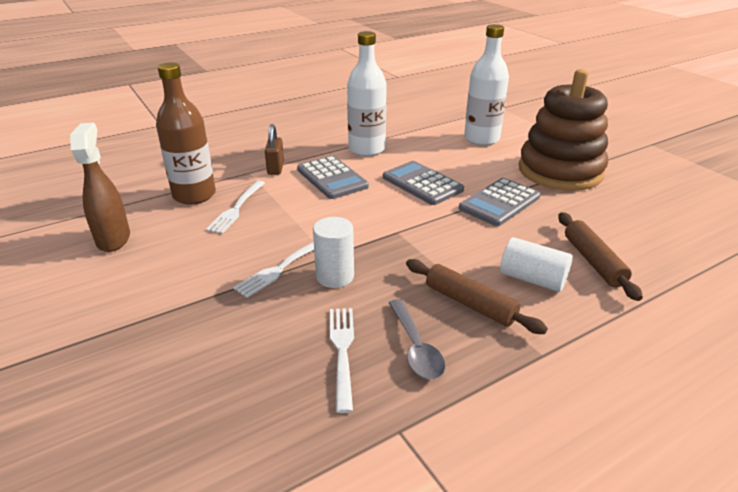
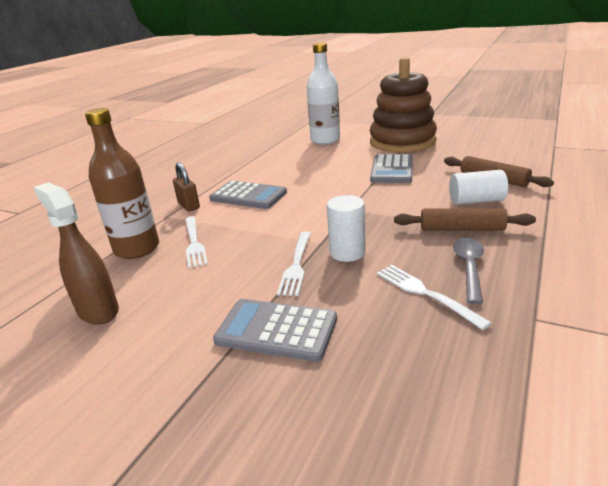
camera: 30 degrees left, 5 degrees down
(367, 149) = (249, 170): white bottle -> none
(416, 348) = (469, 267): grey spoon -> grey spoon turned 120 degrees counterclockwise
(422, 184) = (323, 177): grey calculator -> grey calculator (276, 330)

